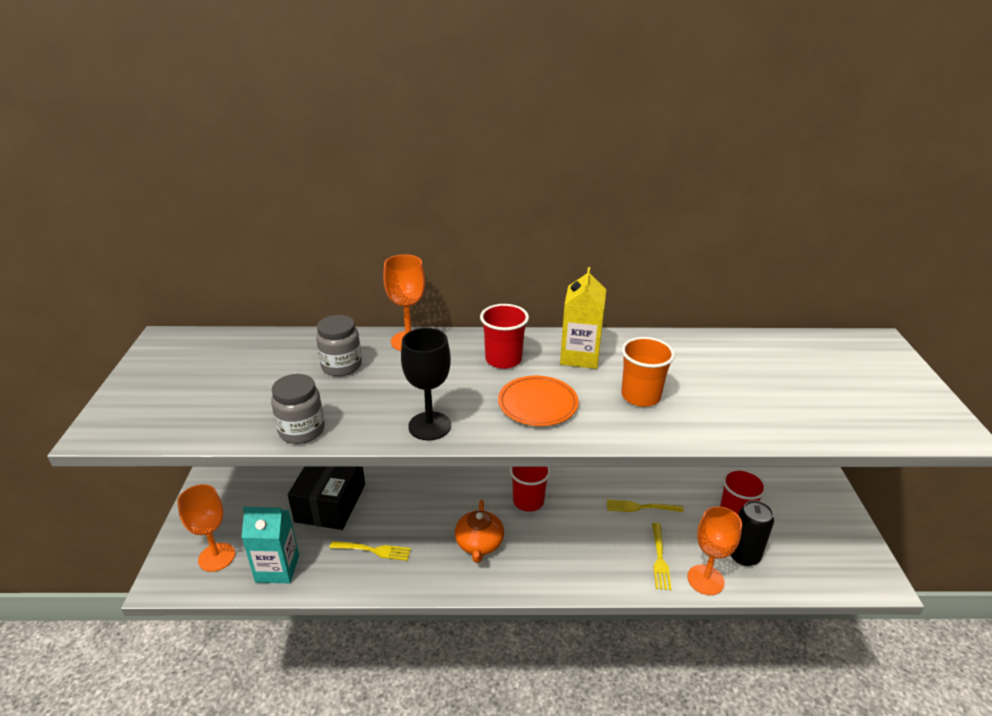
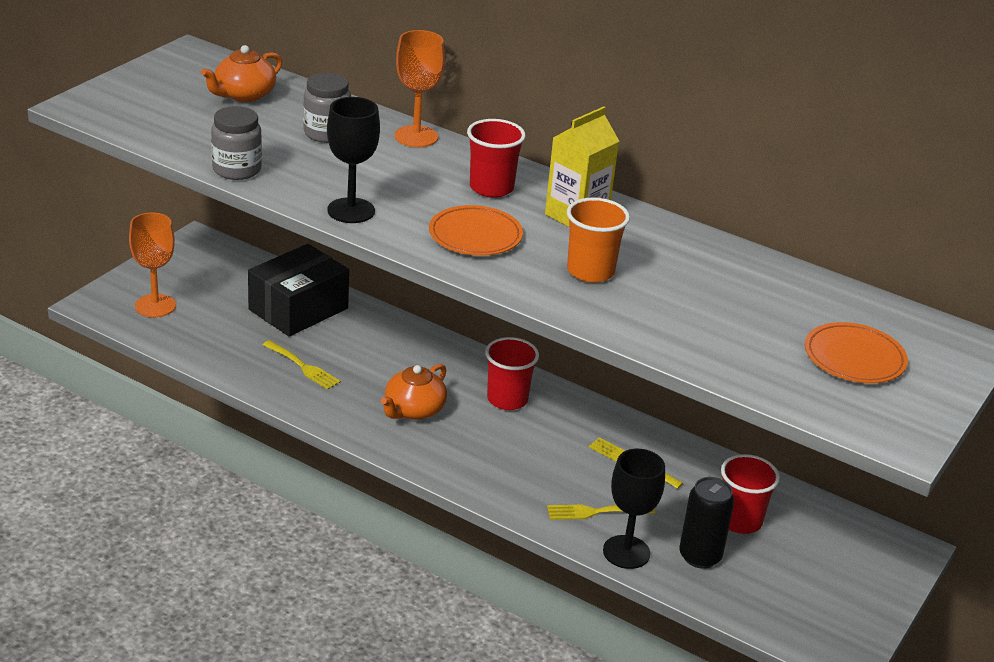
camera: 30 degrees right, 0 degrees up
(243, 360) = (244, 95): none -> orange teapot
(277, 568) = (201, 339): turquoise carton -> none
(659, 558) = (596, 512): yellow fork -> yellow fork turned 45 degrees clockwise
(705, 580) = (626, 552): orange goblet -> black goblet
(851, 383) = (854, 358): none -> orange plate

